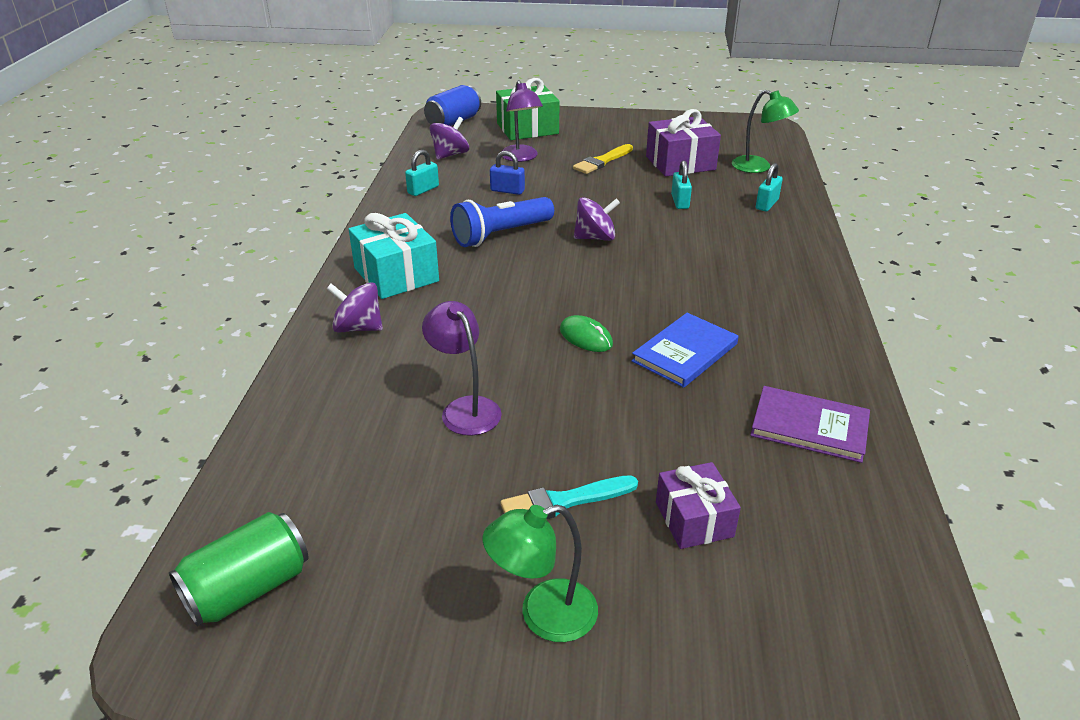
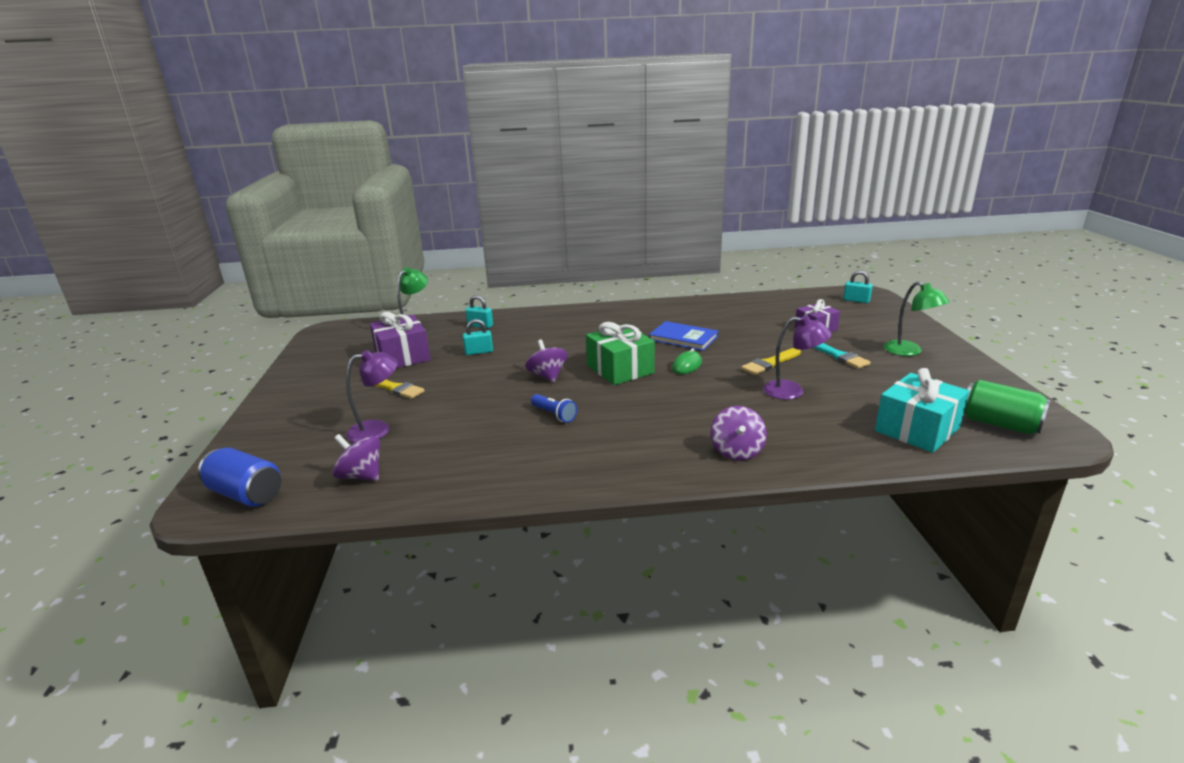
camera: 100 degrees left, 10 degrees down
(396, 274) = (645, 452): turquoise gift -> turquoise gift (917, 429)
(423, 190) = (461, 474): turquoise padlock -> turquoise padlock (856, 300)
(465, 408) = (792, 391): purple lamp -> purple lamp turned 120 degrees counterclockwise
(501, 235) = (554, 414): blue flashlight -> blue flashlight, size x0.55
(507, 191) = (461, 425): blue padlock -> none
(527, 128) = (292, 438): green gift -> green gift (620, 369)
(563, 414) = (770, 363): none -> yellow brush
(809, 427) = (726, 310): purple book -> none

